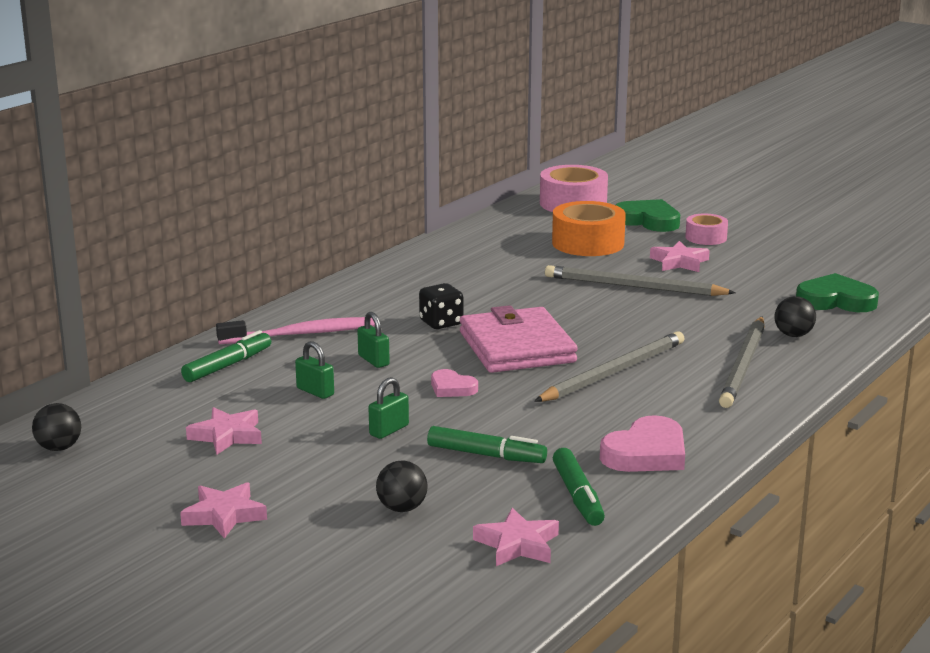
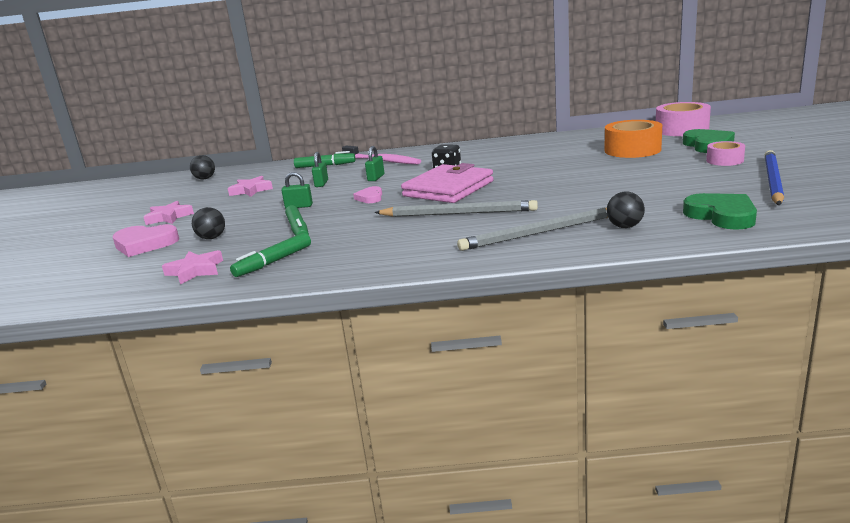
camera: 55 degrees right, 0 degrees up
(633, 287) = (595, 176): grey pencil -> none
(646, 453) = (356, 256): pink heart -> pink heart (145, 244)
(679, 262) = (664, 170): pink star -> none
(793, 252) = (772, 180): none -> blue pencil

